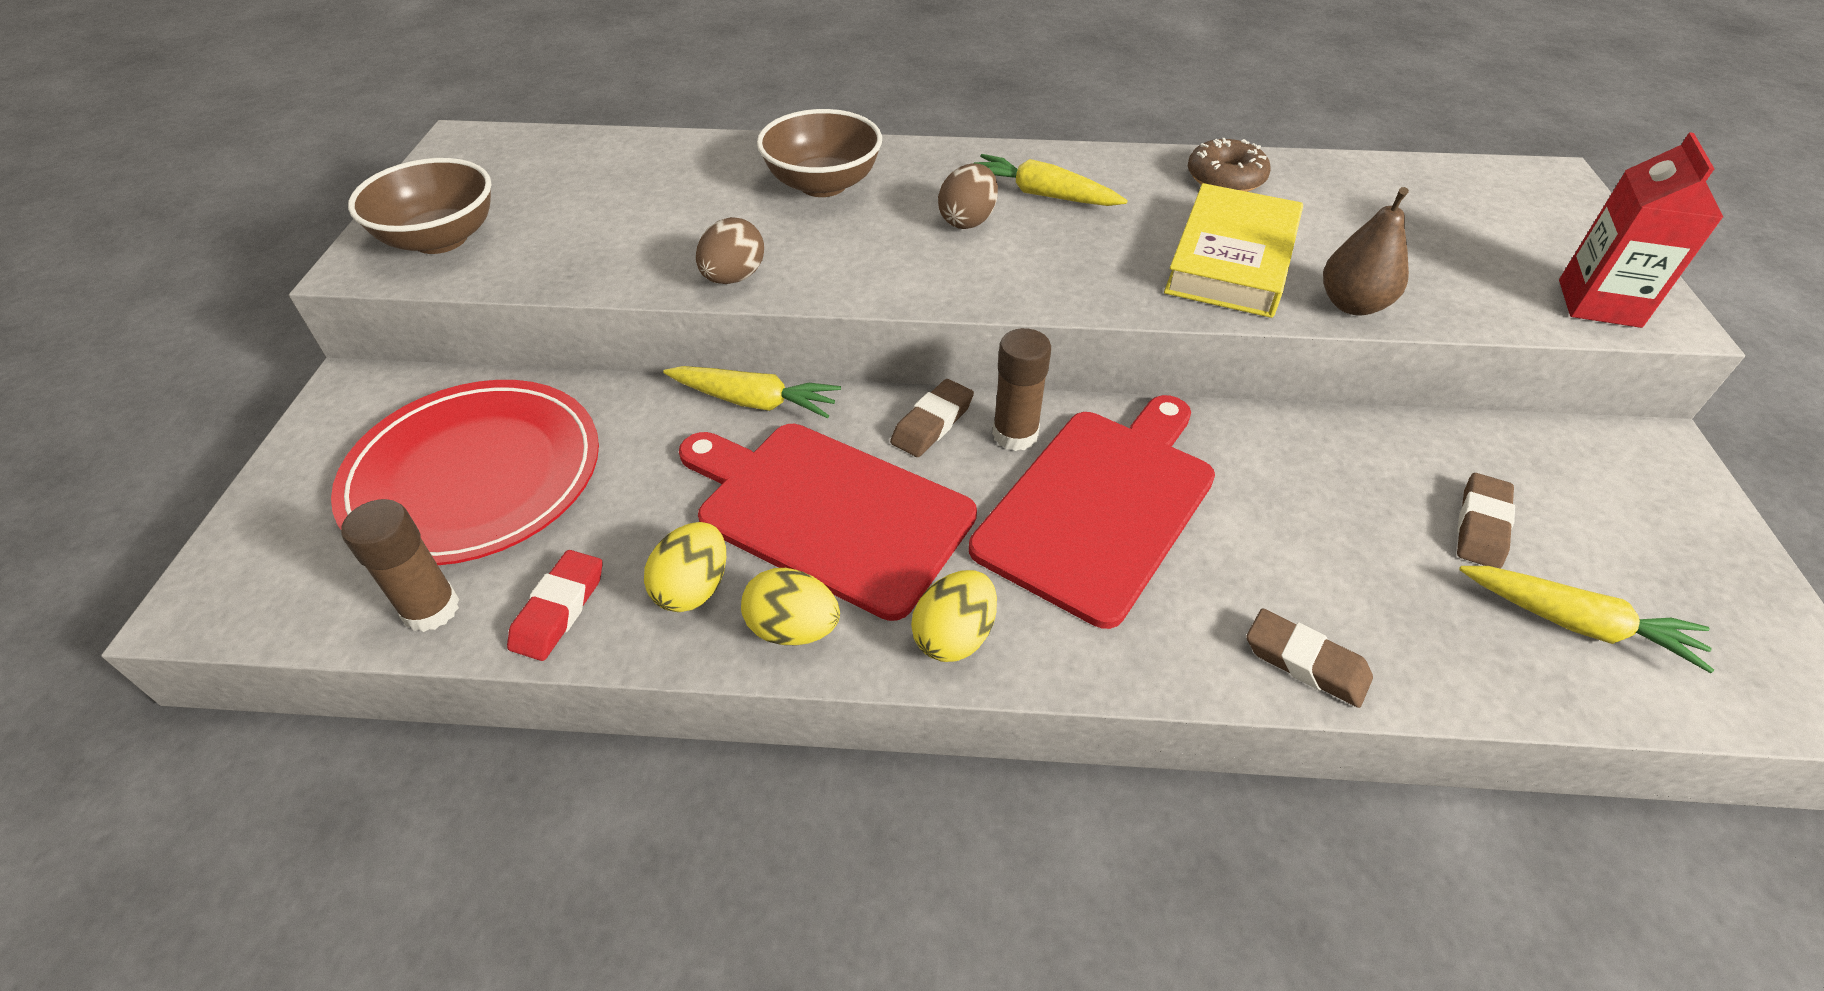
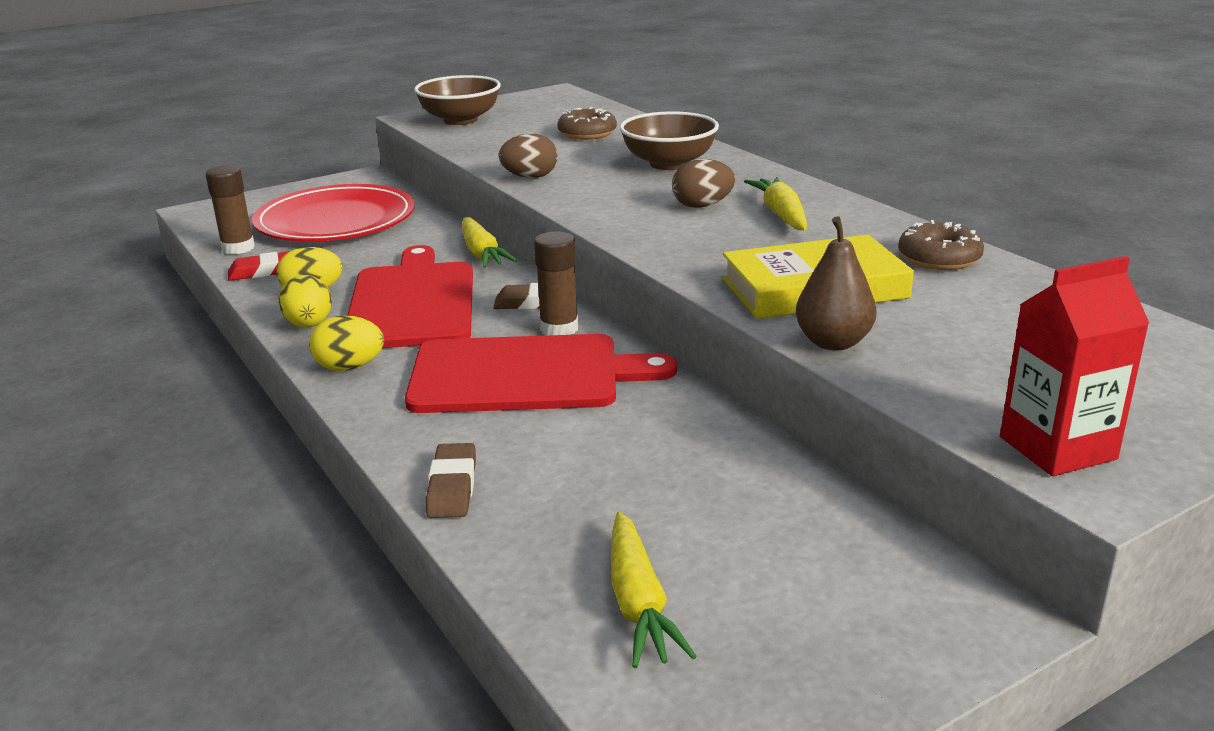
camera: 55 degrees right, 20 degrees down
(649, 185) = (587, 133): none -> brown donut
(1481, 526) = (712, 531): brown eraser -> none

